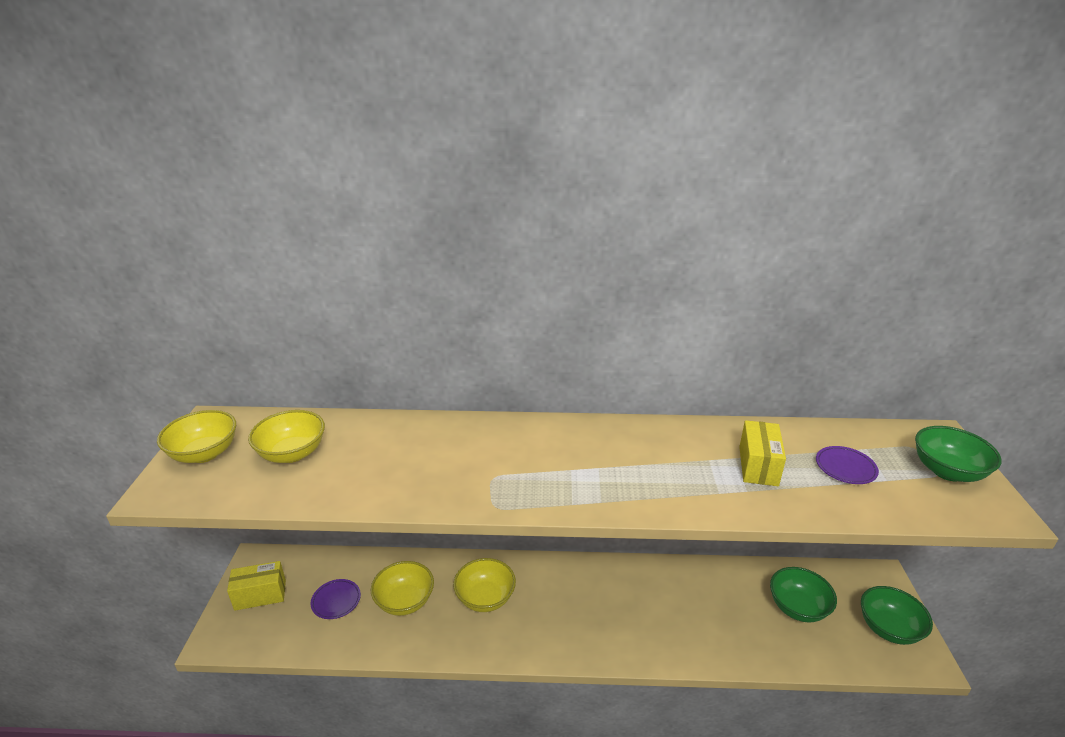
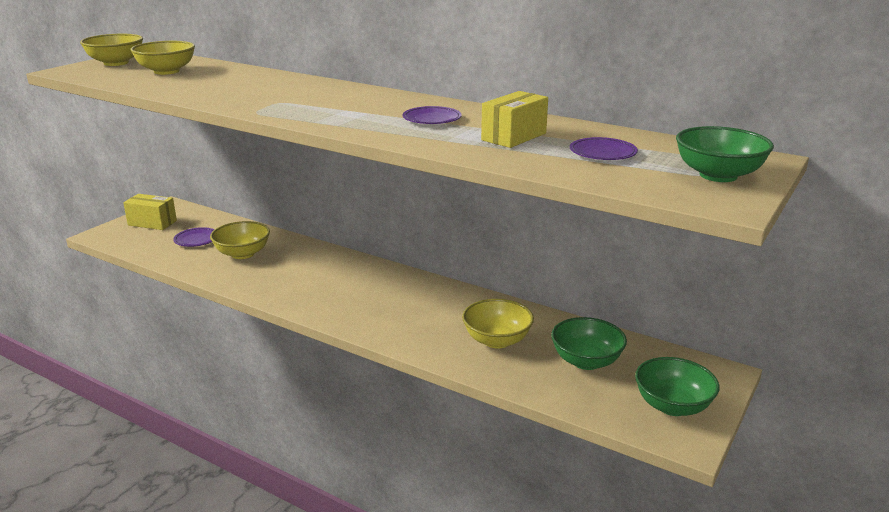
camera: 30 degrees right, 5 degrees down
(485, 598) = (304, 270): yellow bowl -> yellow bowl (497, 340)
(663, 459) = (432, 119): none -> purple plate

